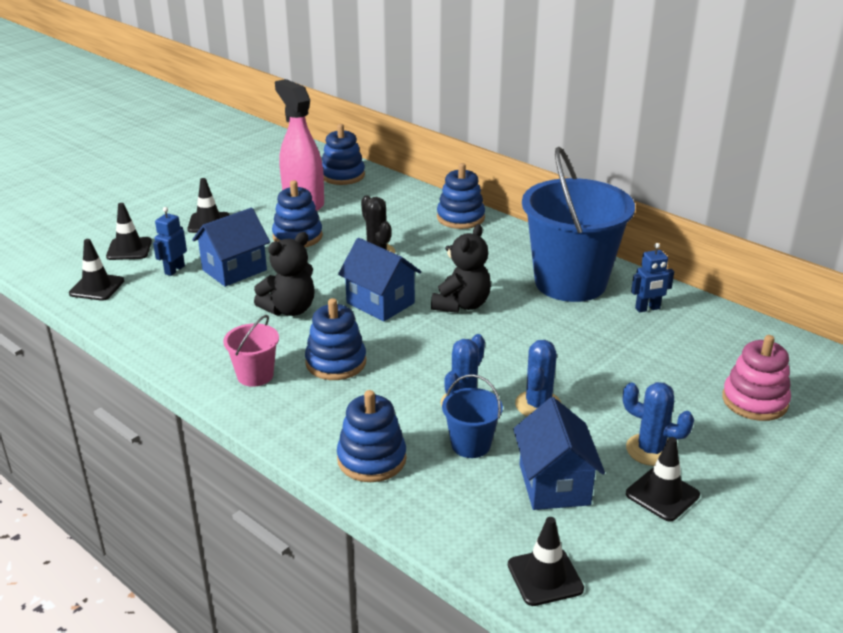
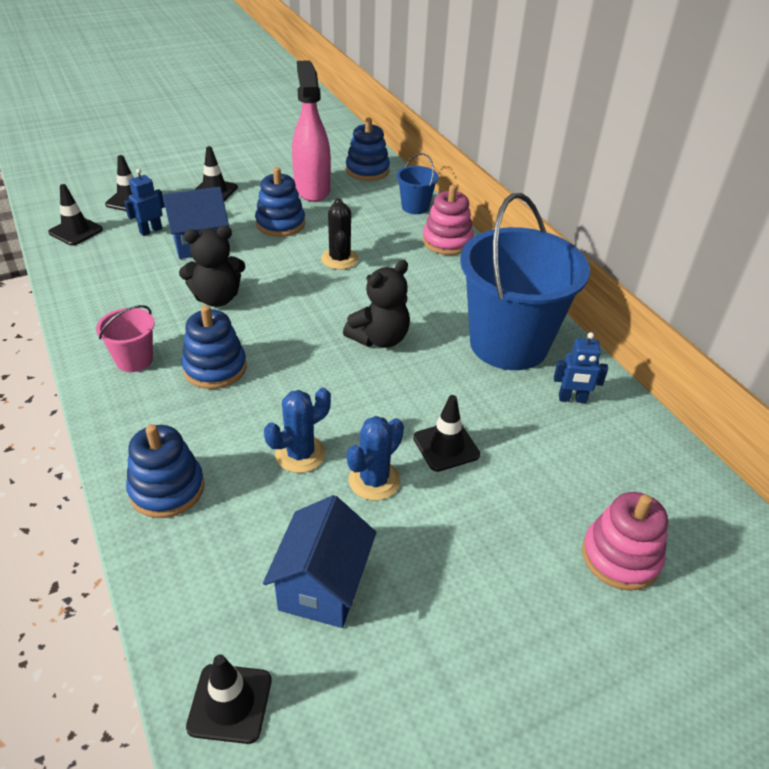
camera: 20 degrees right, 10 degrees up
(380, 303) = (303, 314): blue house -> none
(460, 218) = (447, 241): blue stacking toy -> pink stacking toy
(471, 445) = (273, 505): blue bucket -> blue bucket (415, 207)
(650, 450) = (456, 580): blue cactus -> none
(662, 494) = (430, 644): black traffic cone -> black traffic cone (446, 446)

